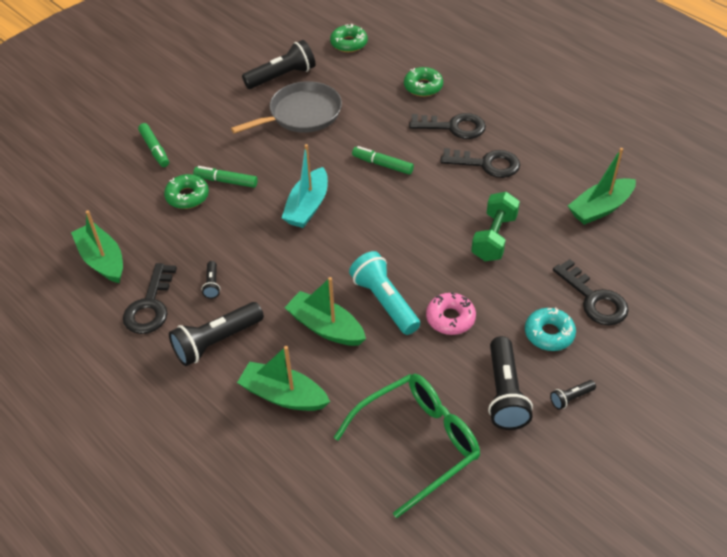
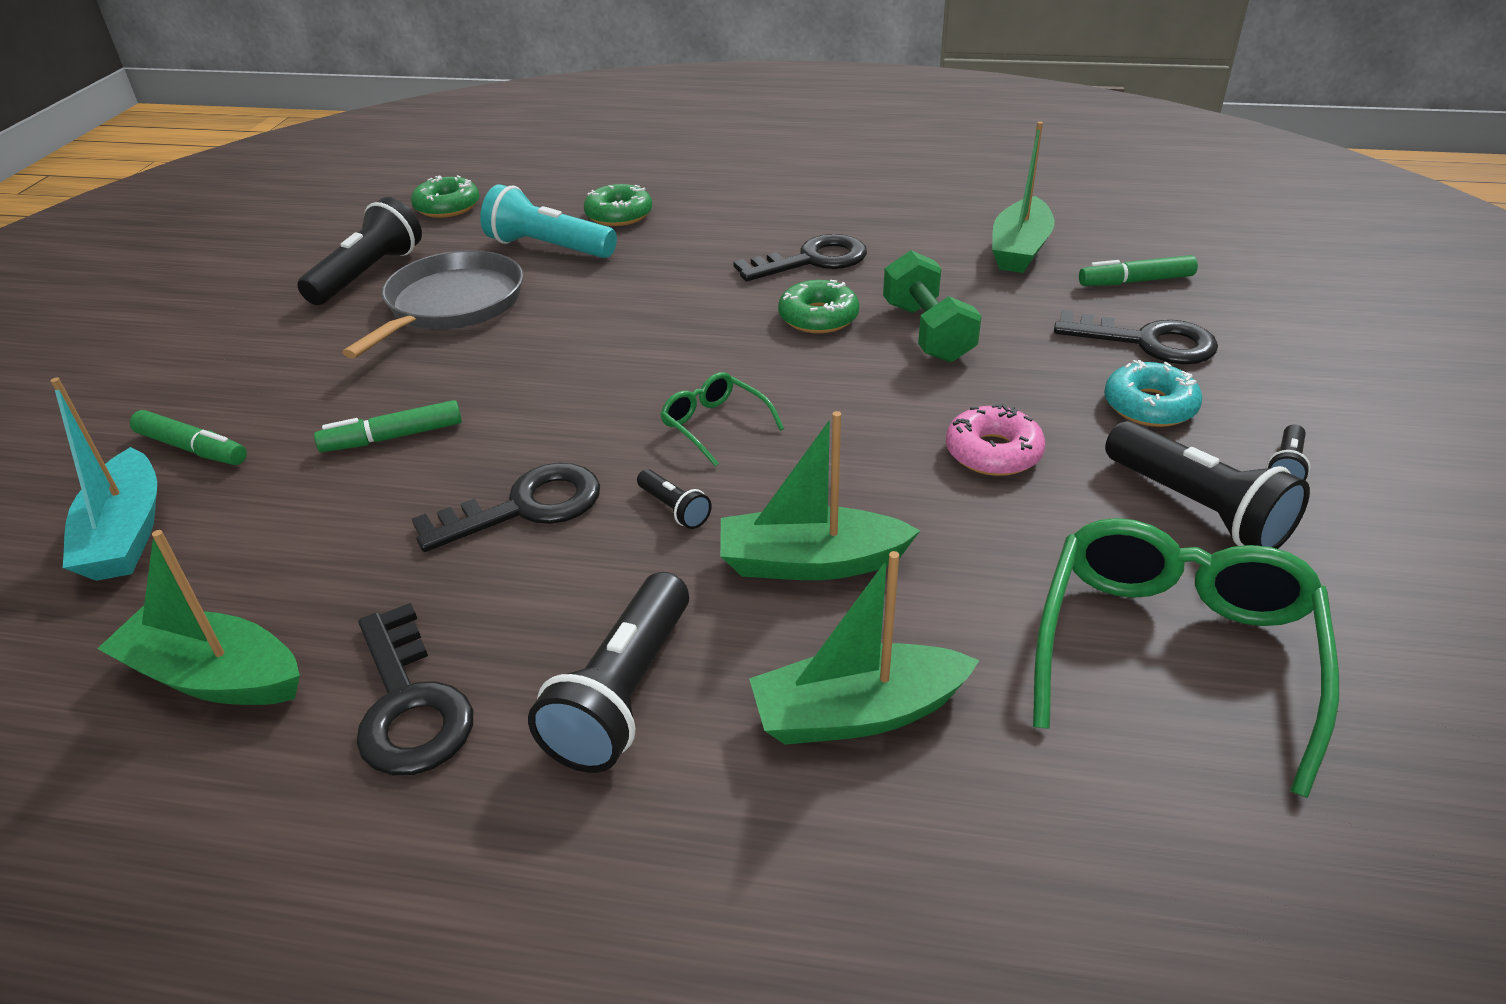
camera: 35 degrees left, 10 degrees down
(187, 196) = (330, 489): green donut -> green donut (818, 317)
(212, 284) = (517, 602): black flashlight -> black flashlight (674, 509)
(307, 206) = (587, 412): turquoise boat -> turquoise boat (126, 534)
(351, 241) = (715, 425): none -> green glasses
(382, 164) = (657, 315): green marker -> green marker (1135, 281)
(384, 301) = (866, 479): turquoise flashlight -> turquoise flashlight (548, 247)
(453, 127) = (715, 240): black key -> black key (525, 507)

